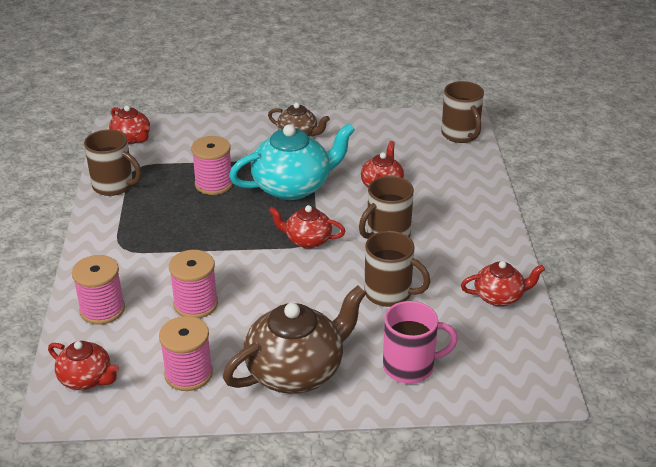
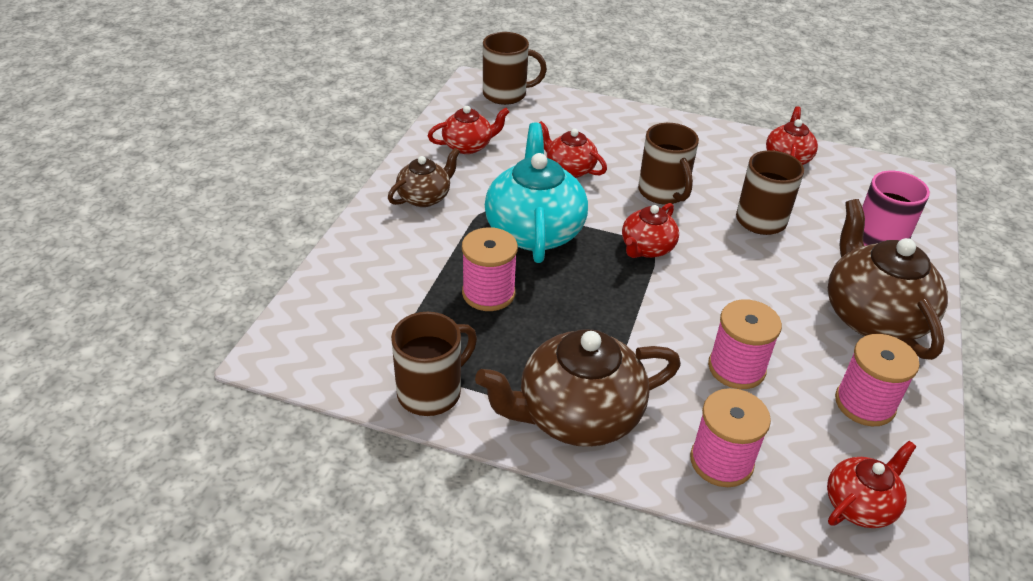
camera: 70 degrees left, 5 degrees up
(118, 243) = (577, 415): none -> brown teapot
(132, 138) = (315, 347): red teapot -> red teapot (468, 146)

